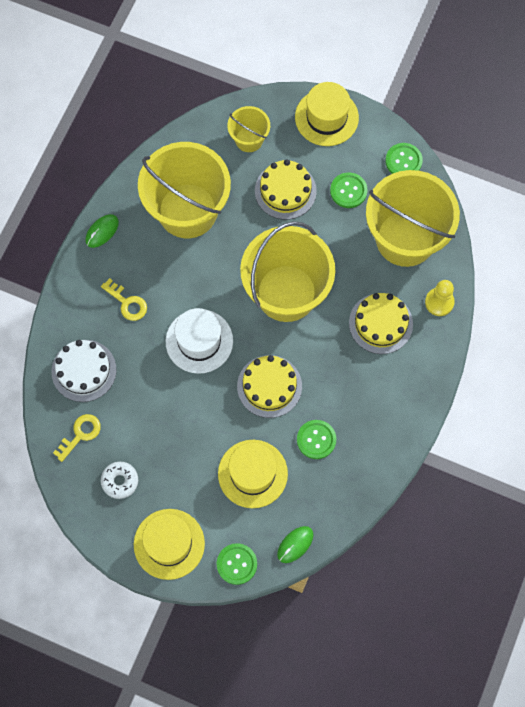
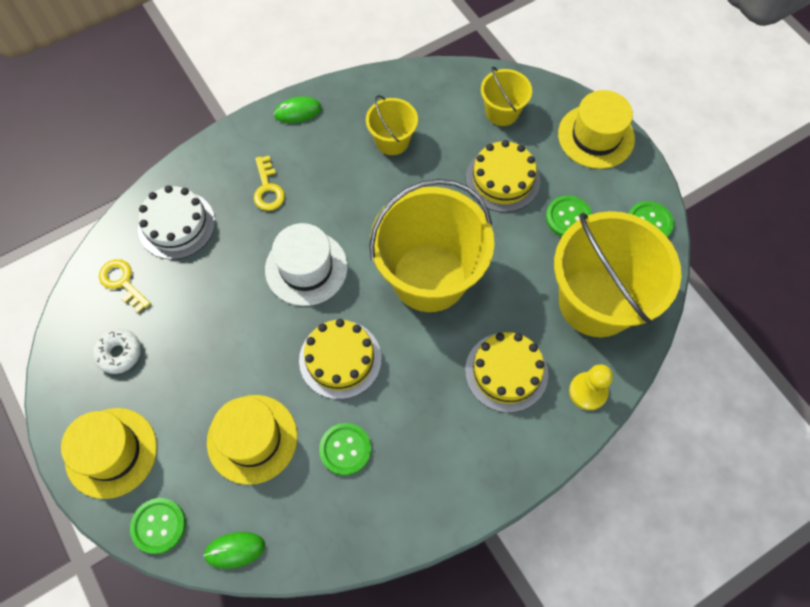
camera: 35 degrees right, 5 degrees down
(80, 434) = (122, 282): yellow key -> yellow key turned 120 degrees counterclockwise
(187, 211) = (392, 141): yellow bucket -> yellow bucket, size x0.48

